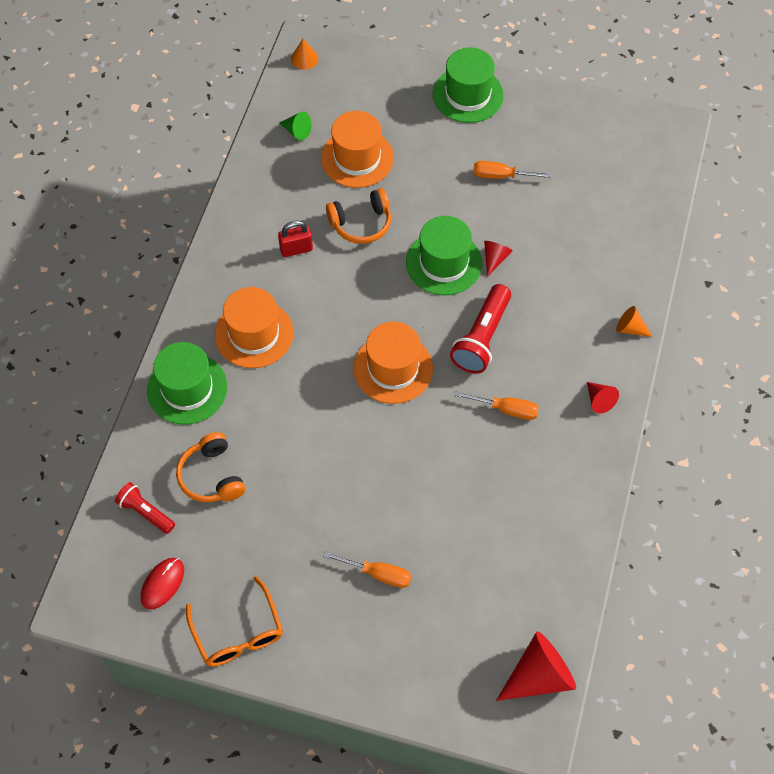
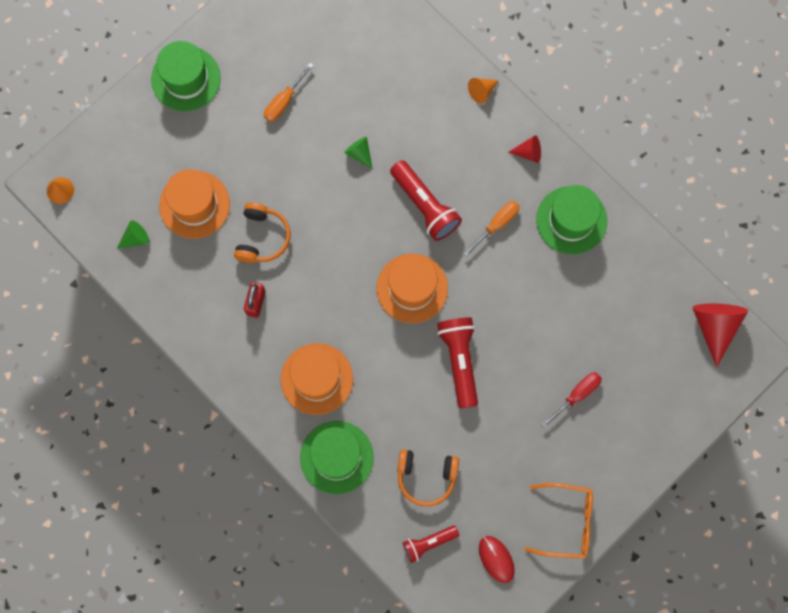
camera: 60 degrees left, 15 degrees up
(346, 446) = (459, 361): none -> red flashlight
(378, 574) = (577, 395): orange screwdriver -> red screwdriver
(444, 263) = (339, 194): green hat -> green hat (571, 220)
(495, 259) = (359, 153): red cone -> green cone

